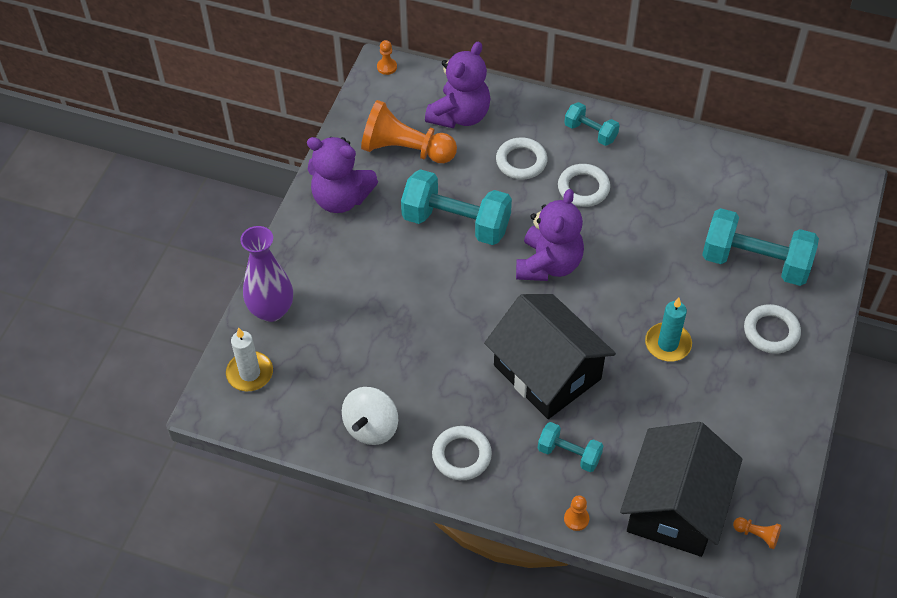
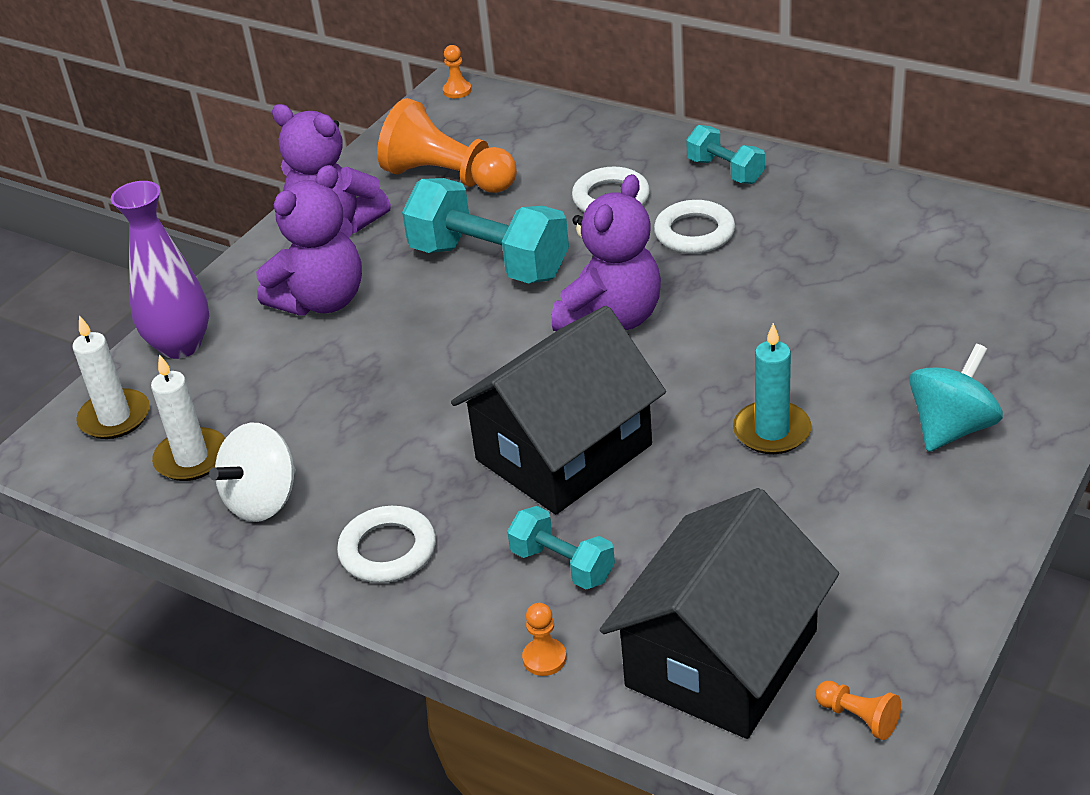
camera: 15 degrees right, 15 degrees down
(313, 400) = (191, 458): none -> white candle
(460, 115) = (540, 145): purple teddy bear -> purple teddy bear (322, 301)
(547, 372) = (564, 452): black house -> black house turned 75 degrees clockwise
(755, 262) = (945, 337): turquoise dumbbell -> none
(771, 331) = (951, 428): white ring -> turquoise spinning top

